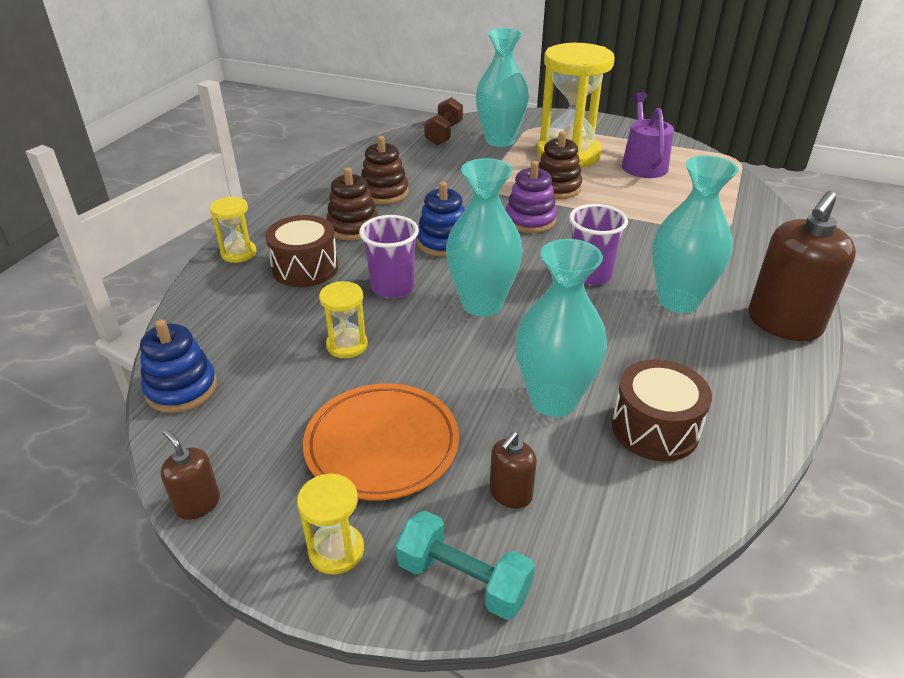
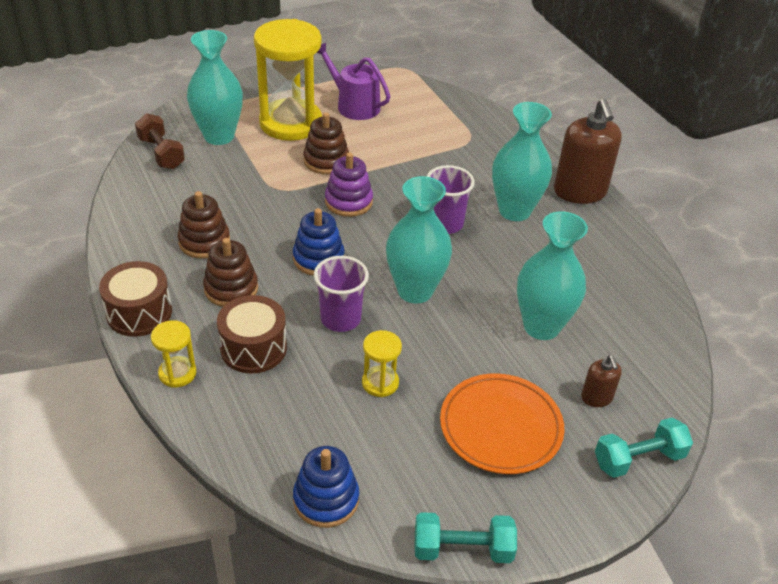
camera: 50 degrees left, 5 degrees up
(198, 504) = (462, 549): brown soap dispenser -> turquoise dumbbell
(336, 551) = (568, 501): yellow hourglass -> none
(655, 428) = (606, 305): brown drum -> brown drum (139, 313)

